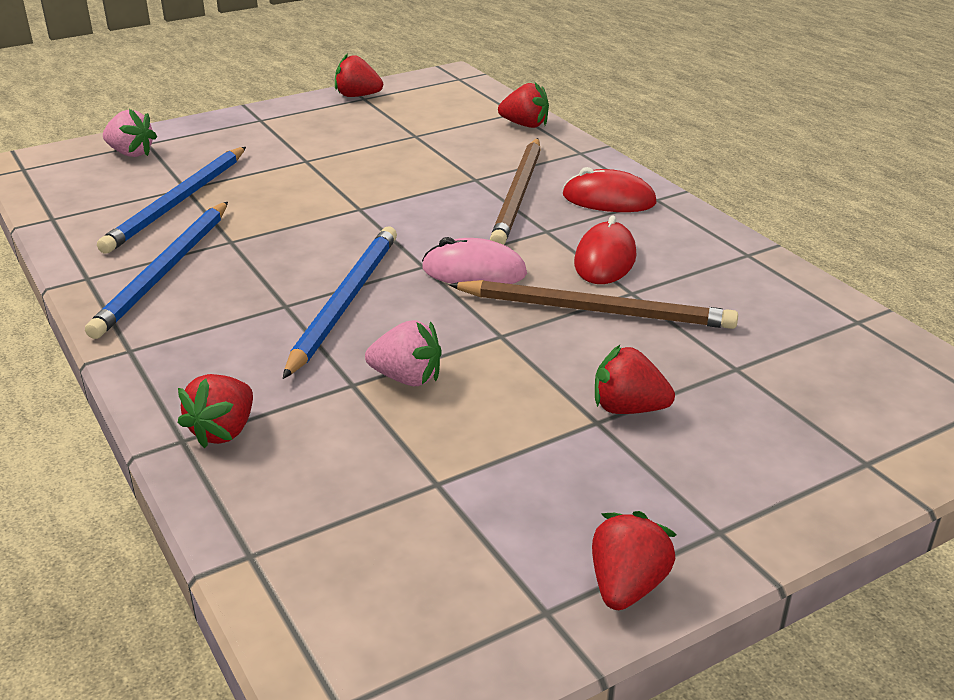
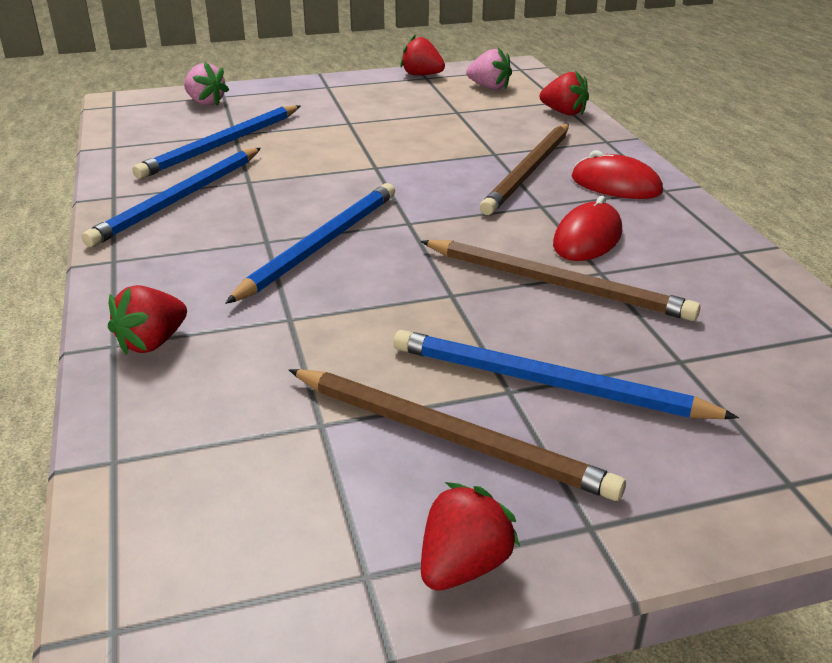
camera: 15 degrees right, 0 degrees up
(407, 378) = (342, 321): pink strawberry -> pink strawberry (489, 87)
(474, 271) = (454, 233): pink mouse -> none
(563, 474) = (450, 437): none -> brown pencil
(628, 408) = (547, 383): red strawberry -> blue pencil

